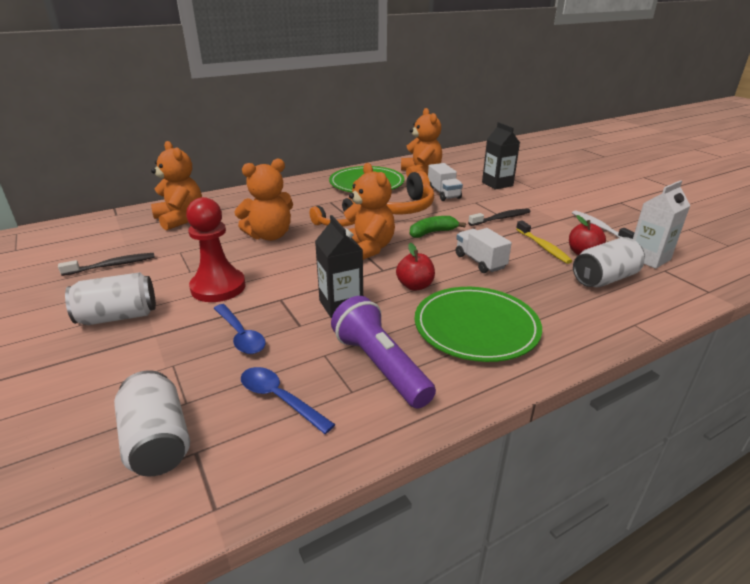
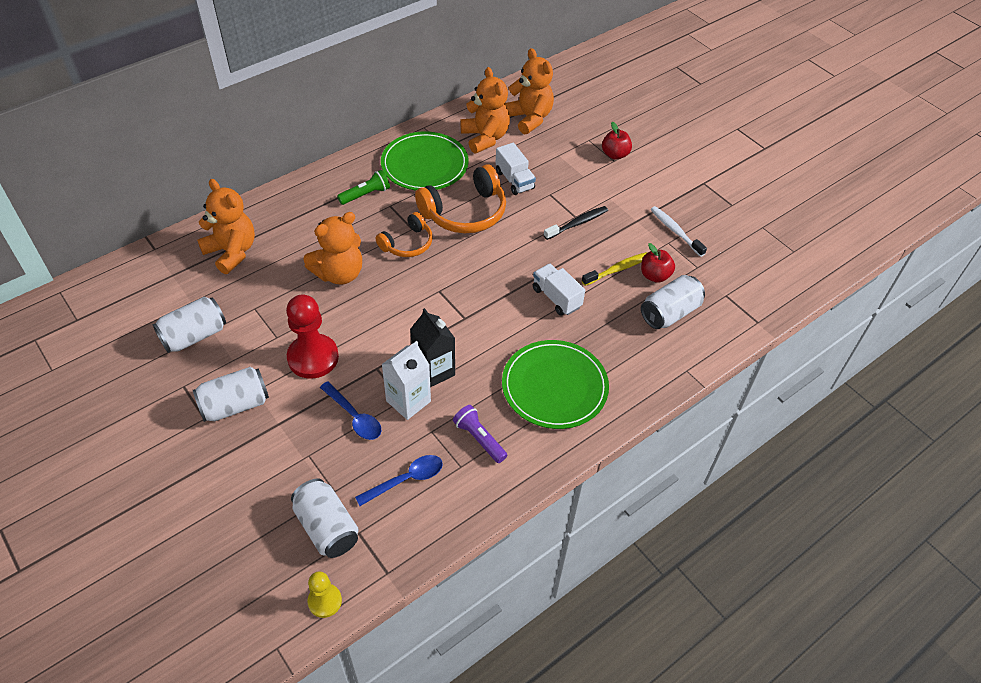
camera: 10 degrees left, 20 degrees up
(106, 539) = (325, 601): none -> yellow pawn
(112, 265) = (194, 335): black toothbrush -> white can
(279, 399) = (406, 479): blue spoon -> blue spoon turned 120 degrees clockwise
(311, 195) = (365, 195): none -> green flashlight
(367, 249) = (444, 287): orange teddy bear -> orange teddy bear (529, 118)
(380, 366) = (479, 439): purple flashlight -> purple flashlight, size x0.61
(415, 286) = (497, 338): red apple -> red apple (615, 154)
(432, 232) = (507, 254): green banana -> none
(497, 184) = (573, 155): black carton -> none
(543, 247) = (617, 269): yellow toothbrush -> yellow toothbrush turned 90 degrees counterclockwise
(648, 258) = (715, 279): white carton -> white carton (408, 401)

